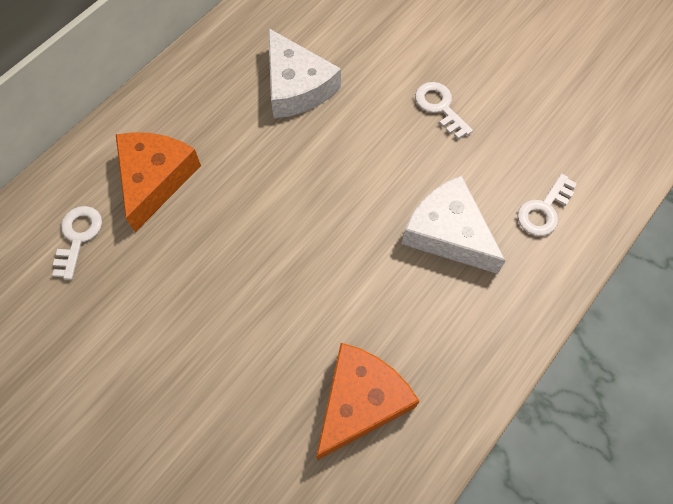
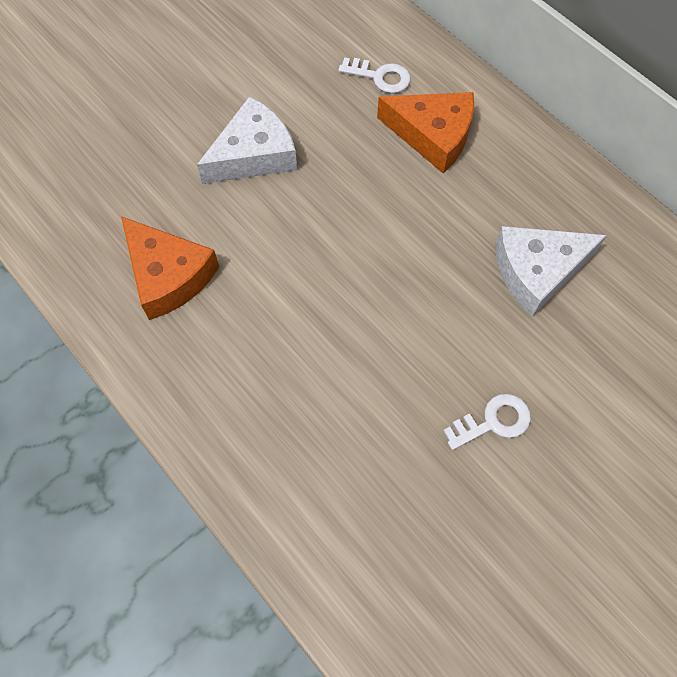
camera: 100 degrees right, 0 degrees up
(448, 233) = (323, 391): white cheese -> white cheese (254, 154)
(544, 210) = (331, 506): white key -> none

